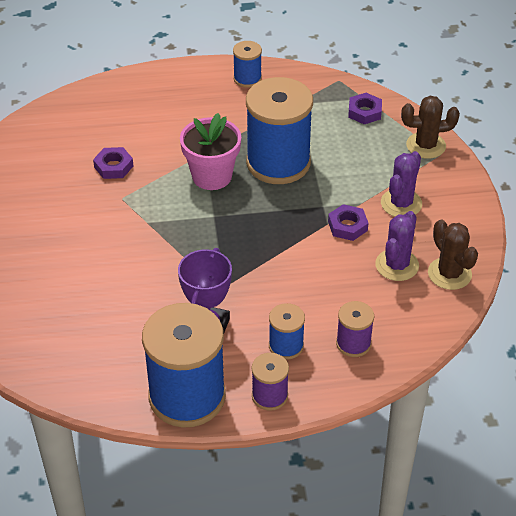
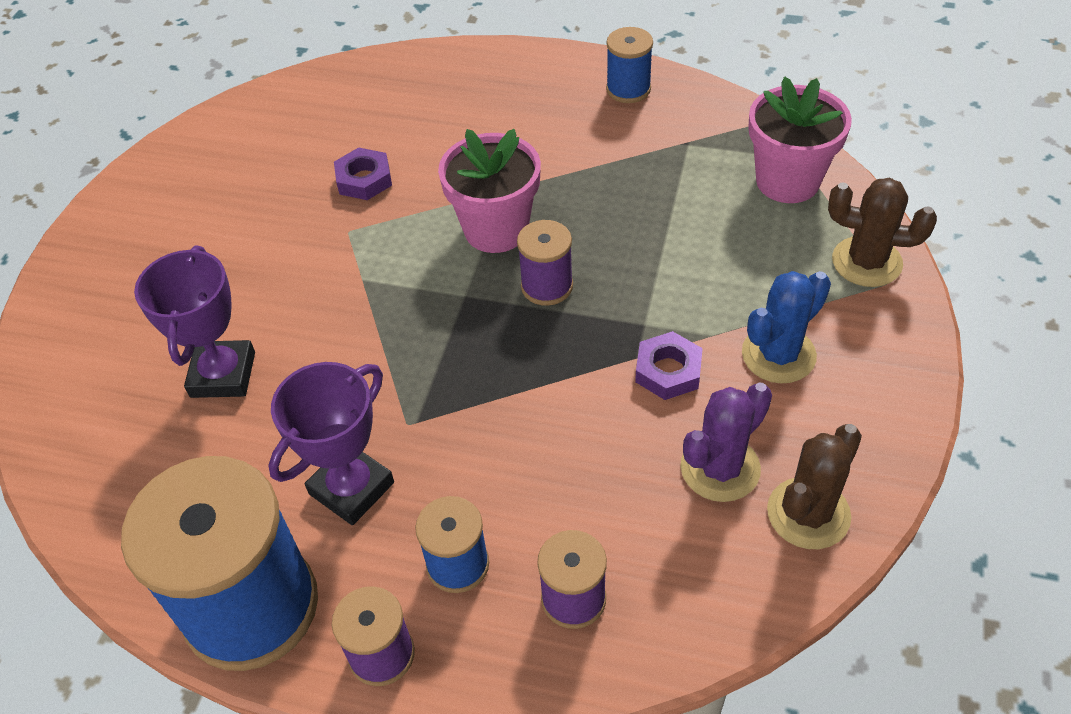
camera: 25 degrees right, 5 degrees up
(95, 293) = (223, 374): none -> purple trophy
(258, 200) = (547, 286): none -> purple spool
(278, 163) = (608, 233): blue spool -> none
(364, 112) = (787, 181): purple nut -> pink flower pot
(401, 203) = (778, 355): purple cactus -> blue cactus
(449, 274) = (808, 513): brown cactus -> brown cactus turned 45 degrees clockwise

